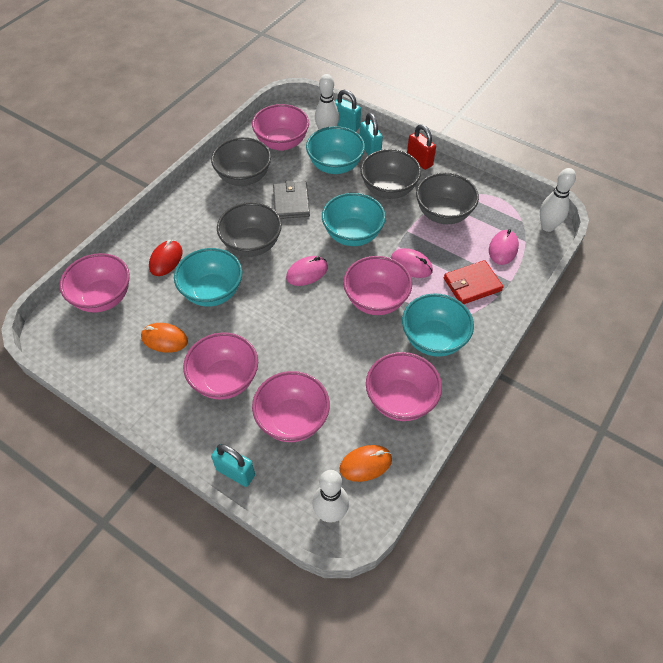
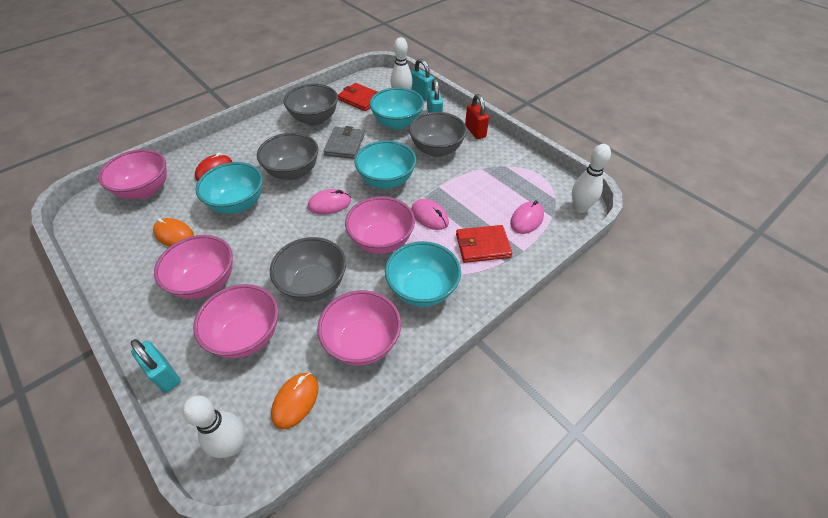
camera: 15 degrees right, 5 degrees down
(282, 143) = (360, 99): pink bowl -> red wallet
(365, 464) = (295, 401): orange mouse -> orange mouse turned 60 degrees counterclockwise
(443, 214) = (479, 178): grey bowl -> grey bowl (313, 285)

